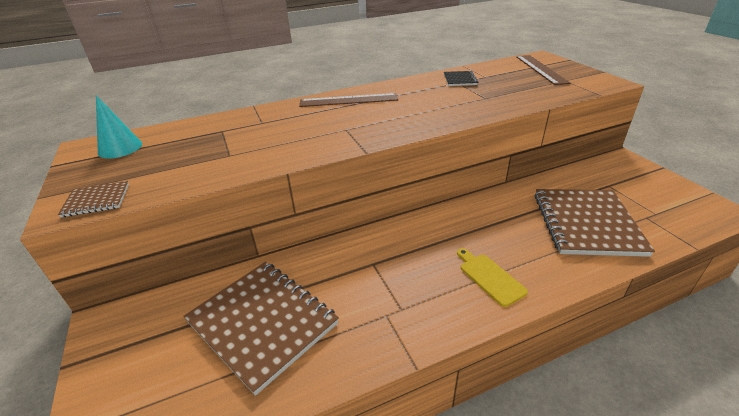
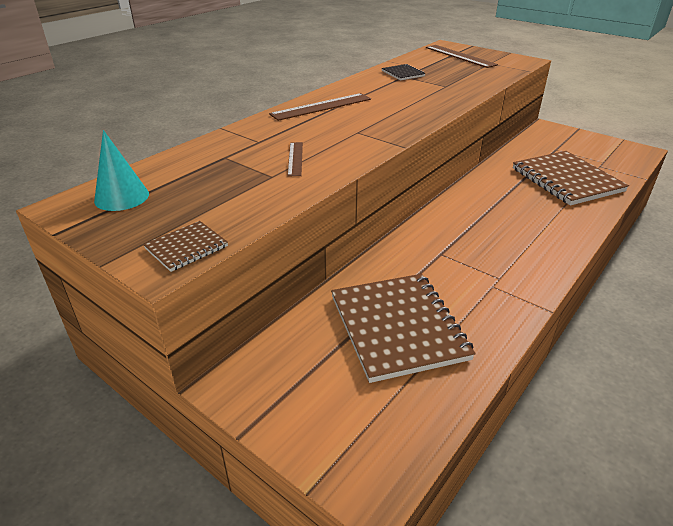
camera: 30 degrees left, 0 degrees up
(262, 323) = (398, 327): brown notebook -> brown notebook turned 60 degrees clockwise
(266, 143) = (295, 158): none -> brown ruler
(489, 277) = (539, 235): yellow cutting board -> none

